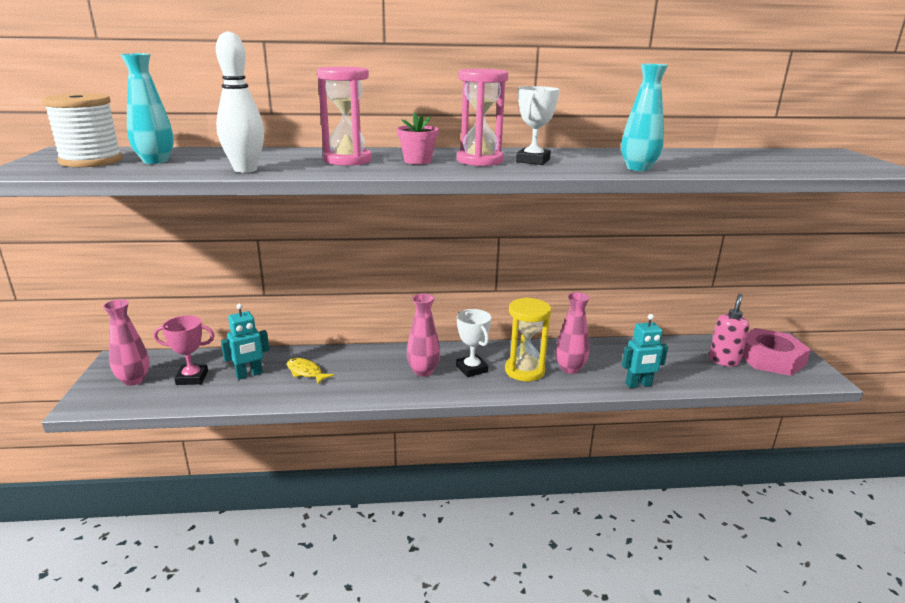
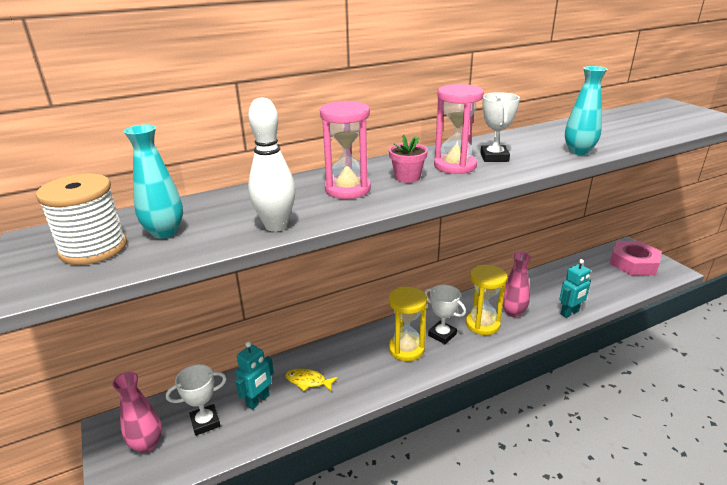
camera: 20 degrees left, 5 degrees up
(192, 378) = (205, 422): pink trophy -> white trophy
(423, 371) = (406, 349): pink vase -> yellow hourglass
(723, 360) = (607, 273): pink soap dispenser -> none

